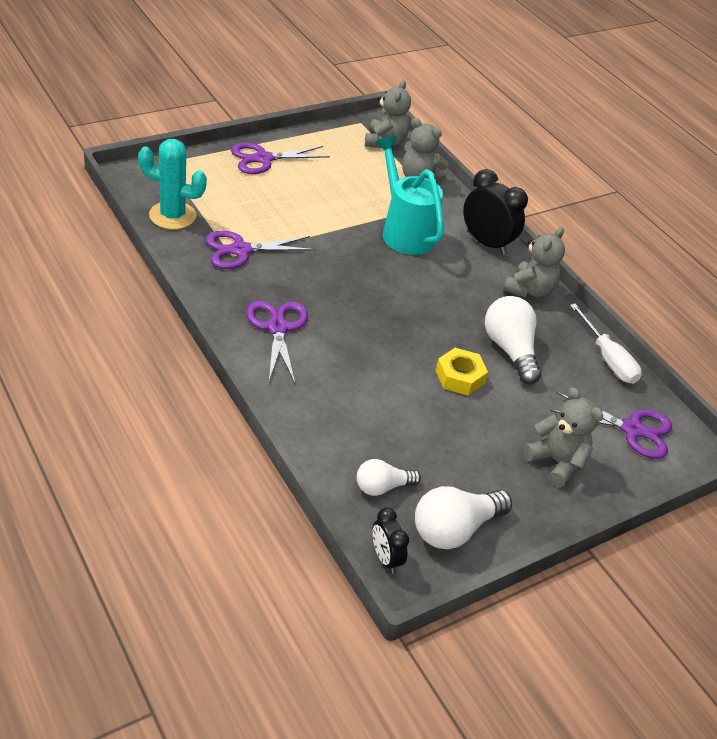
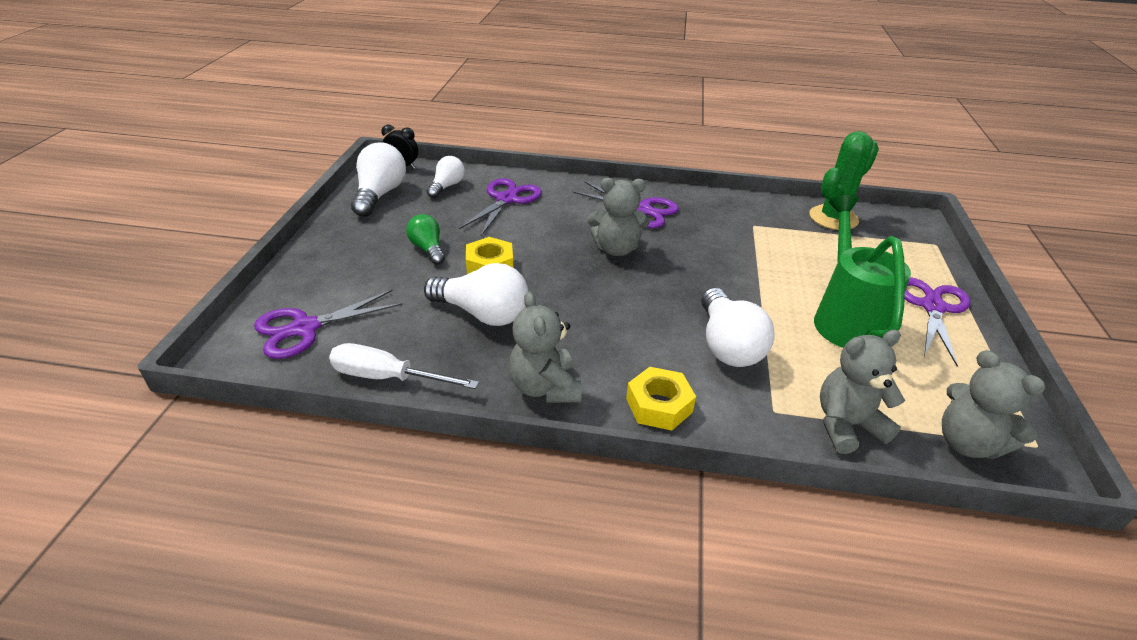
camera: 135 degrees right, 5 degrees down
(172, 216) = (833, 218): turquoise cactus -> green cactus
(241, 250) = (758, 231): purple scissors -> purple scissors (506, 199)
(319, 191) = (846, 319): none -> green watering can
(404, 231) = (727, 345): turquoise watering can -> white light bulb
(484, 428) = (428, 249): none -> green light bulb
(486, 243) = (659, 405): black clock -> yellow nut
(556, 462) = (350, 264): grey teddy bear -> grey teddy bear (616, 249)

